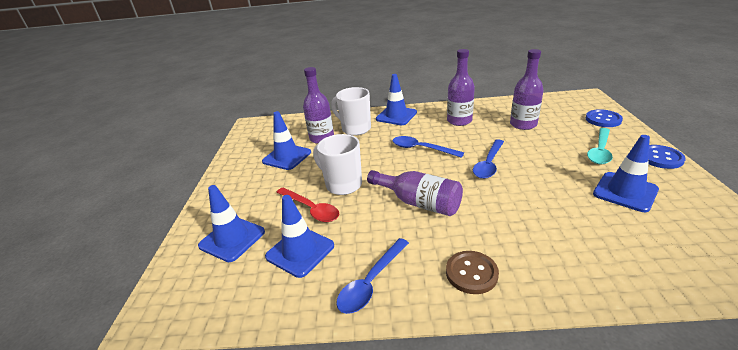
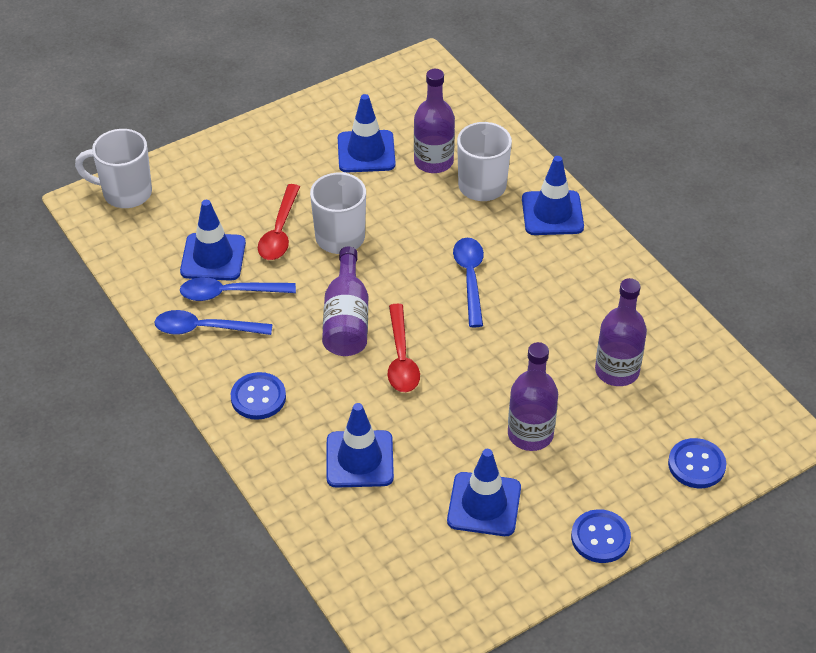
camera: 55 degrees right, 15 degrees up
(175, 283) = (125, 193): none -> white mug
(232, 239) = (199, 195): blue traffic cone -> blue traffic cone (359, 459)
(459, 121) = (582, 293): purple bottle -> purple bottle (530, 434)
(471, 190) = (401, 358): none -> red spoon
(471, 273) = (258, 397): brown button -> blue button
(488, 164) = (472, 360): blue spoon -> blue spoon (229, 293)
(600, 151) = (581, 470): turquoise spoon -> none

